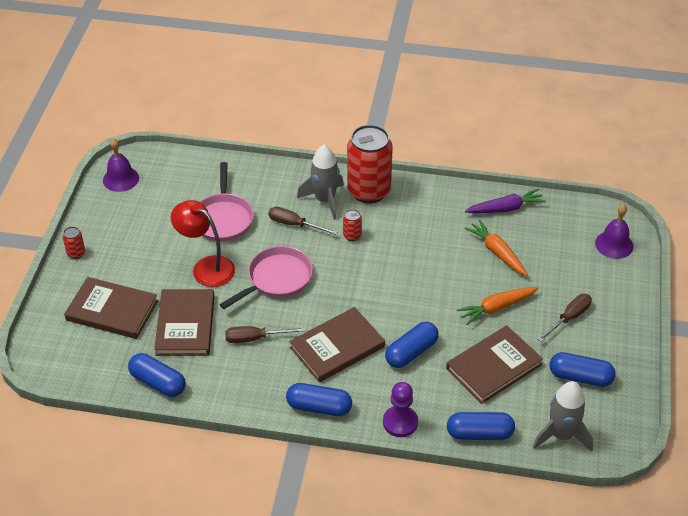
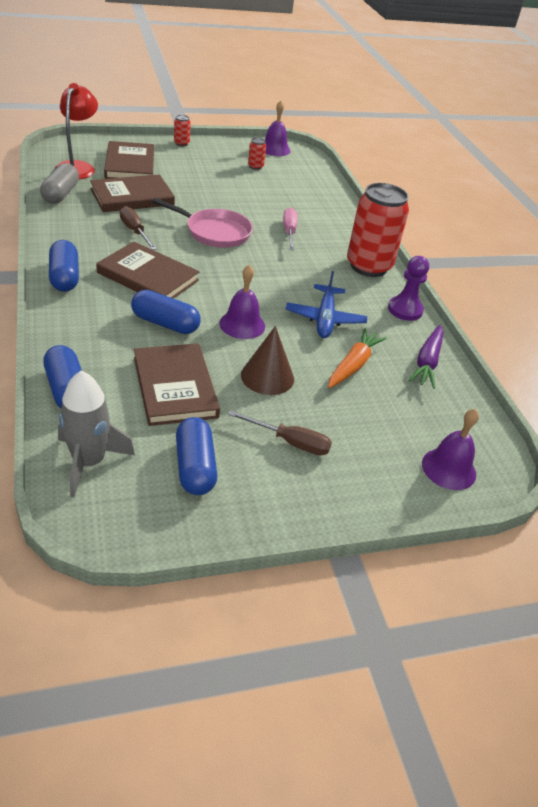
camera: 60 degrees right, 5 degrees down
(158, 382) = (60, 194): blue capsule -> grey capsule
(206, 267) = (205, 197): red lamp -> red lamp (78, 167)
(223, 218) = (268, 197): pink pan -> none
(294, 224) = (289, 232): brown screwdriver -> pink screwdriver
(324, 200) = (334, 243): grey rocket -> none
(352, 236) = (300, 265): red can -> red can (255, 167)
(400, 422) = (63, 330): purple pawn -> purple pawn (405, 310)
(427, 303) = (242, 324): none -> purple bell
(434, 248) = (325, 319): none -> blue plane
(494, 367) = (175, 387): brown book -> brown book turned 45 degrees clockwise
(496, 308) = (267, 376): orange carrot -> brown cone
(505, 208) = (427, 362): purple carrot -> purple carrot turned 60 degrees clockwise

